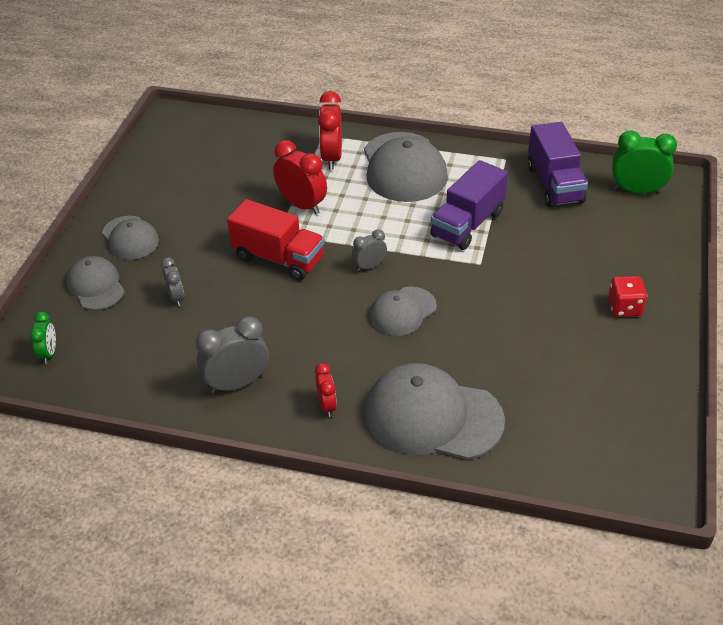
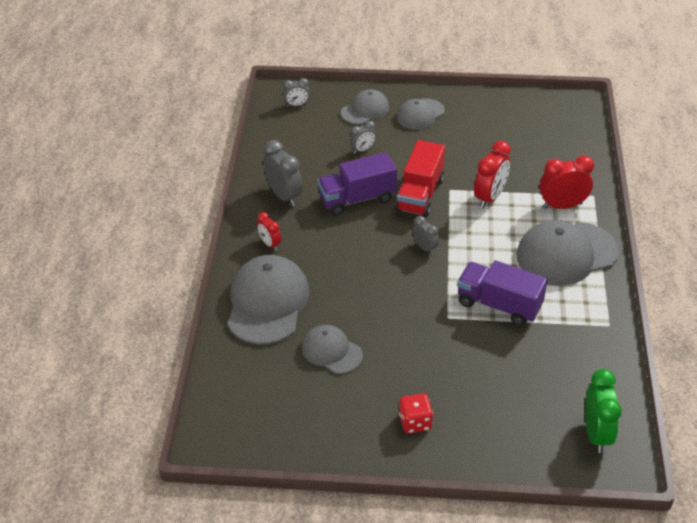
camera: 80 degrees right, 0 degrees up
(49, 353) = (297, 105): green clock -> grey clock
(327, 405) = (270, 244): red clock -> red clock turned 75 degrees clockwise
(402, 311) = (376, 274): grey cap -> grey cap (331, 351)
(554, 184) = (582, 365): purple truck -> purple truck (357, 199)

